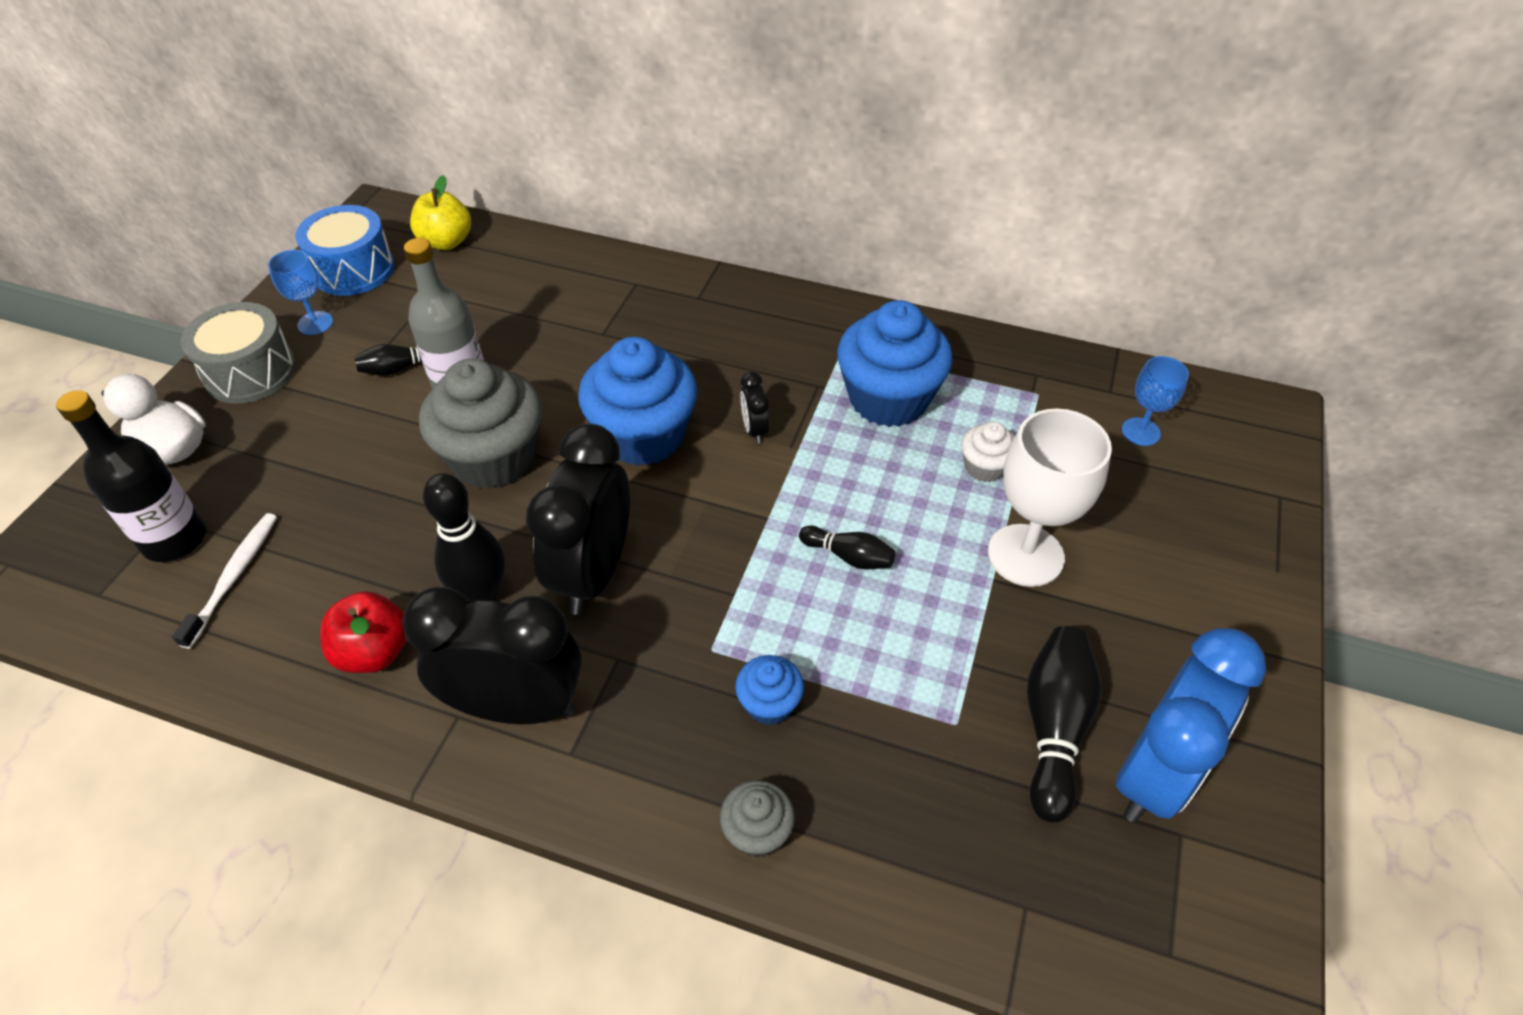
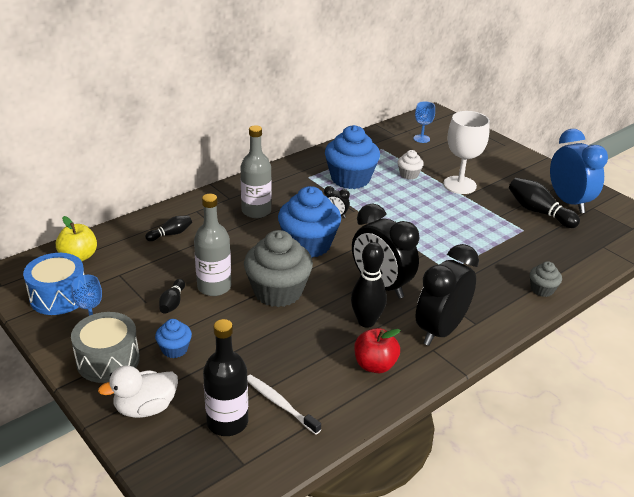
camera: 60 degrees left, 15 degrees down
(688, 339) = (256, 211): none -> grey bottle
(769, 704) = (486, 266): blue cupcake -> blue cupcake (174, 349)
(848, 556) = (427, 221): black bowling pin -> black bowling pin (171, 234)

